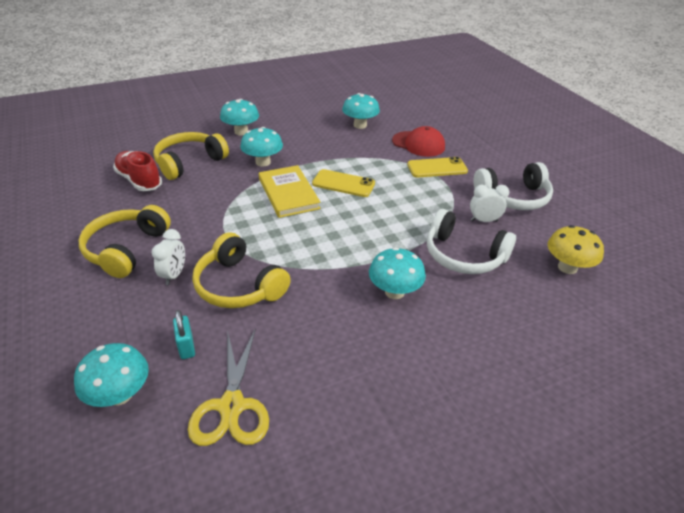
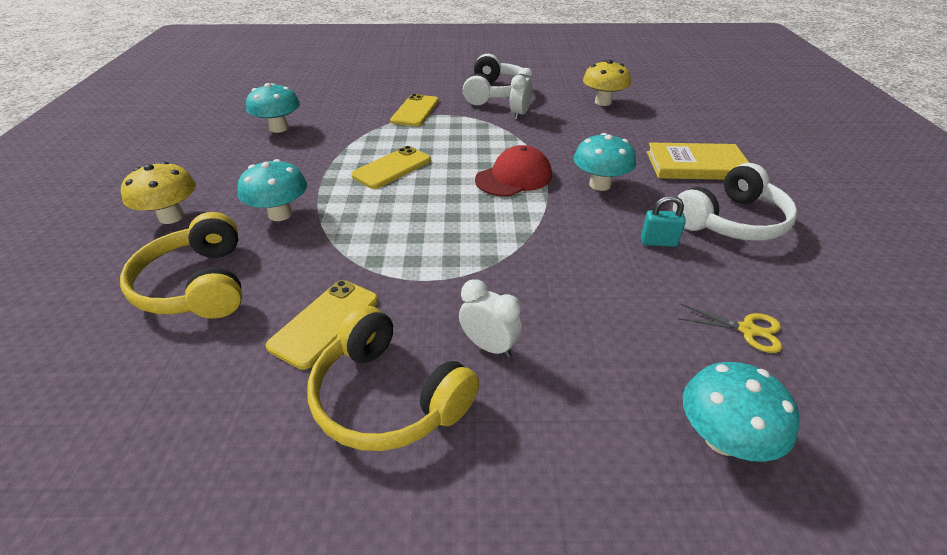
camera: 65 degrees left, 0 degrees up
(139, 180) = (188, 355): red shoe -> none
(174, 211) = (325, 323): none -> yellow phone
(186, 347) = (643, 355): turquoise padlock -> turquoise padlock (658, 242)
(232, 406) = (747, 330): yellow scissors -> yellow scissors, size x0.56
(239, 285) = (542, 287): yellow headphones -> none
(241, 132) = (171, 217): turquoise mushroom -> yellow mushroom
(288, 194) = (377, 209): yellow book -> yellow book (696, 165)
(418, 144) = (361, 108): red cap -> red cap (514, 177)
(463, 255) = (564, 137): white headphones -> white headphones (732, 221)

